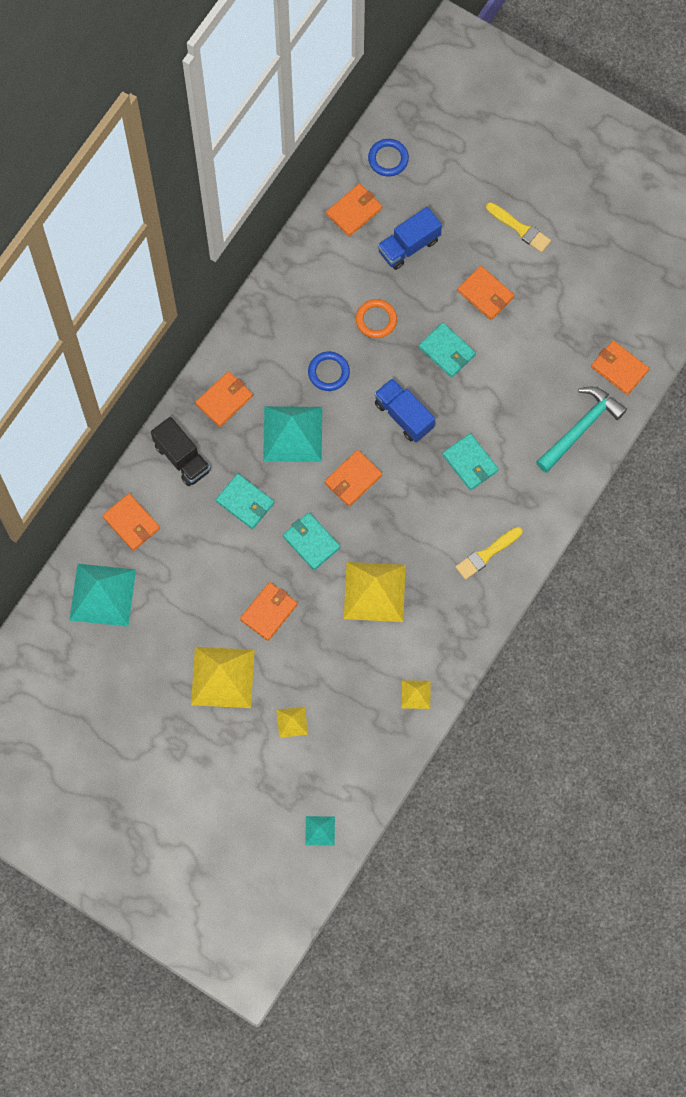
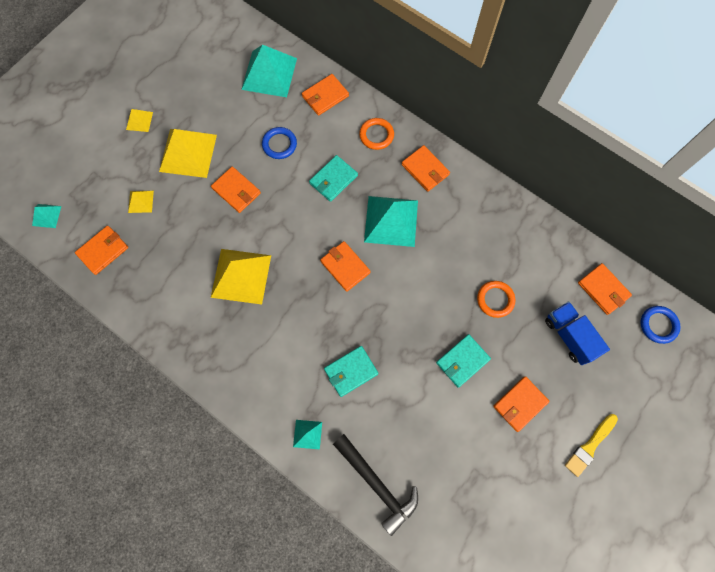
camera: 95 degrees right, 0 degrees up
(182, 458) = (376, 135): black truck -> orange ring
(311, 542) = (292, 228): turquoise wallet -> none
(328, 372) = (446, 255): blue ring -> blue ring (279, 144)
(404, 415) = (401, 316): blue truck -> none
(416, 694) = (144, 302): yellow pyramid -> yellow pyramid (139, 120)
(487, 554) = (261, 378): yellow brush -> none
(540, 500) = (307, 434): none -> turquoise pyramid
(581, 428) = (377, 484): turquoise hammer -> black hammer
(619, 368) = (437, 533): orange wallet -> orange wallet (103, 251)

